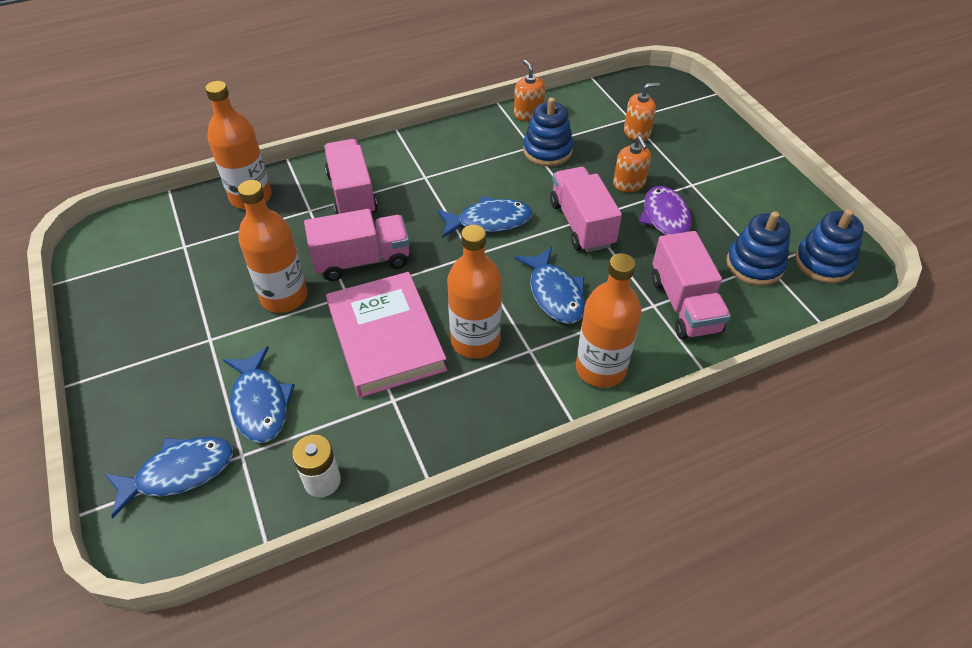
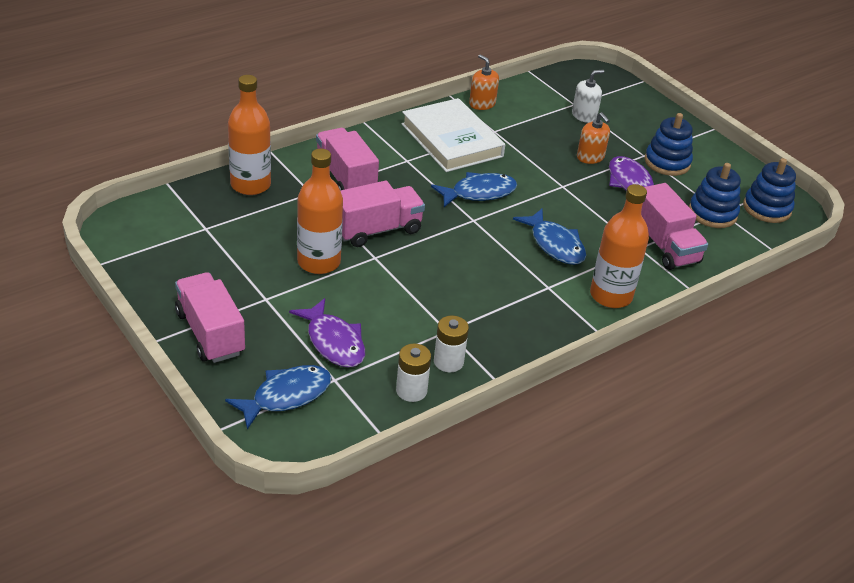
camera: 15 degrees left, 10 degrees down
(260, 403) = (333, 342): blue fish -> purple fish
(379, 444) = (448, 362): none -> white battery
(386, 338) = (423, 286): pink book -> none
(475, 341) = (500, 283): orange bottle -> none
(481, 155) = (451, 140): none -> white book
(547, 151) = (510, 134): blue stacking toy -> blue stacking toy (667, 162)
(581, 224) = (560, 191): pink truck -> pink truck (210, 333)
(636, 133) = (584, 116): orange soap dispenser -> white soap dispenser

